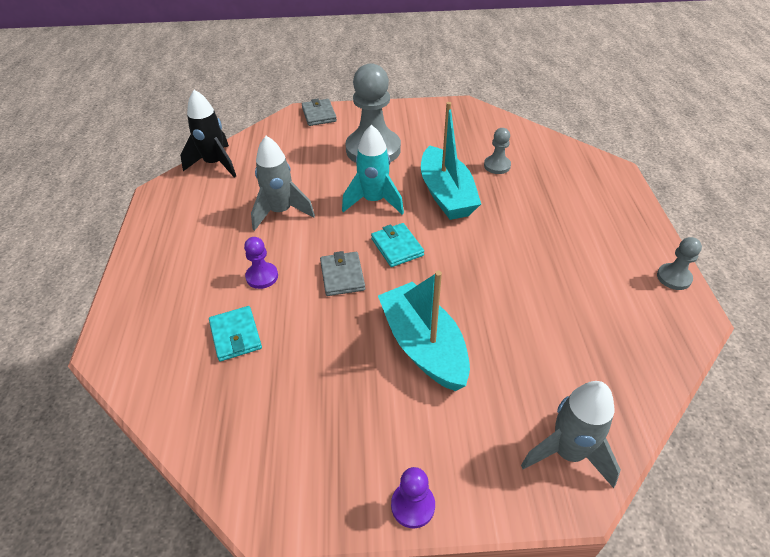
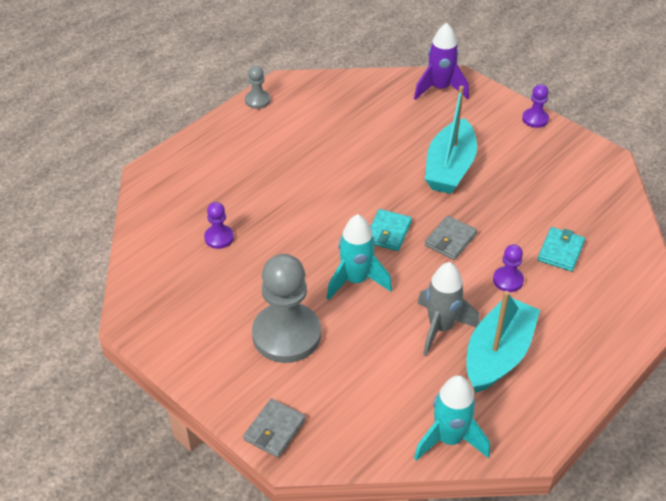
camera: 135 degrees left, 0 degrees up
(215, 164) = (449, 439): black rocket -> turquoise rocket
(446, 195) = (295, 244): turquoise boat -> turquoise boat (498, 354)
(497, 166) = (219, 238): grey pawn -> purple pawn
(568, 452) = (440, 89): grey rocket -> purple rocket

